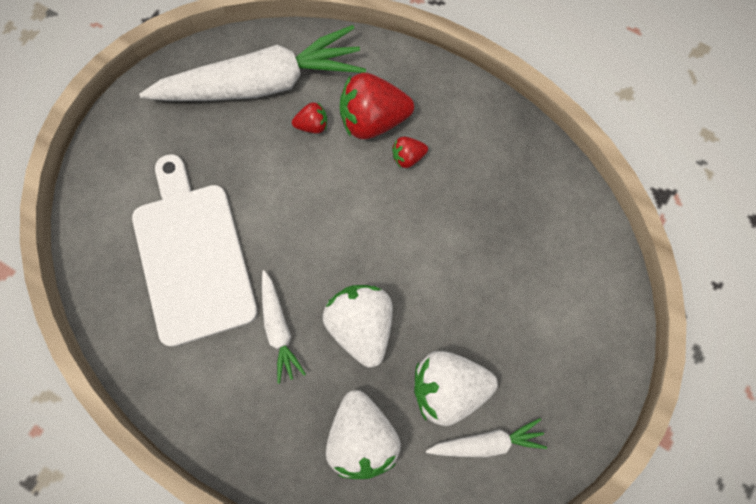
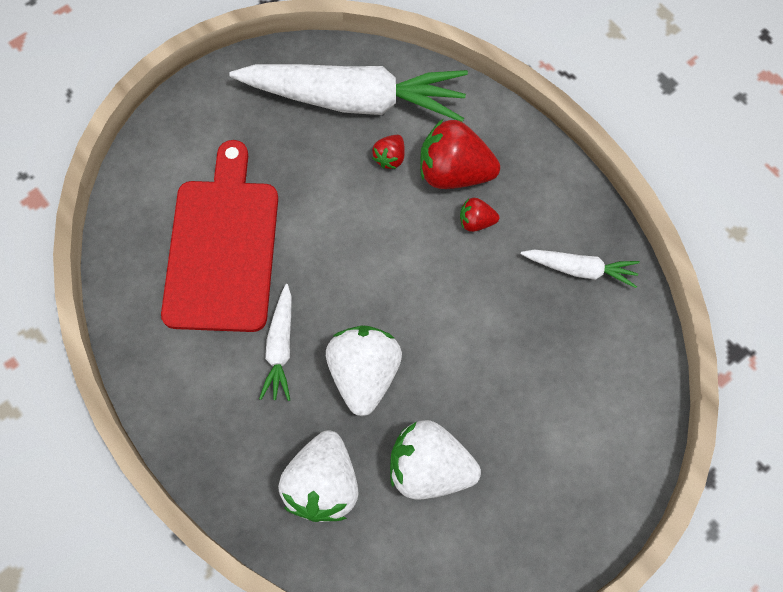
camera: 20 degrees right, 5 degrees down
(192, 256) = (222, 247): white cutting board -> red cutting board
(312, 125) = (390, 158): red strawberry -> red strawberry turned 105 degrees clockwise
(486, 443) = (448, 537): white carrot -> white carrot (580, 269)

